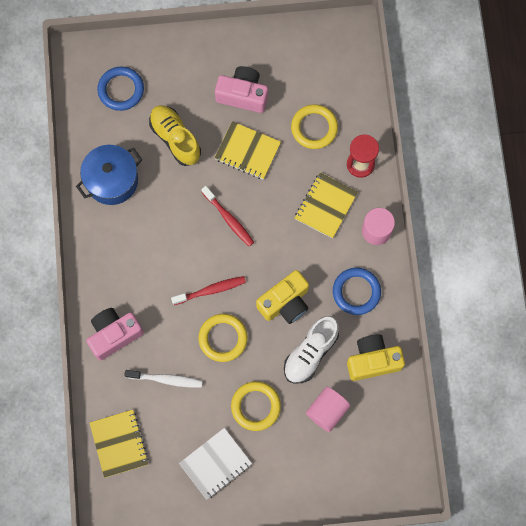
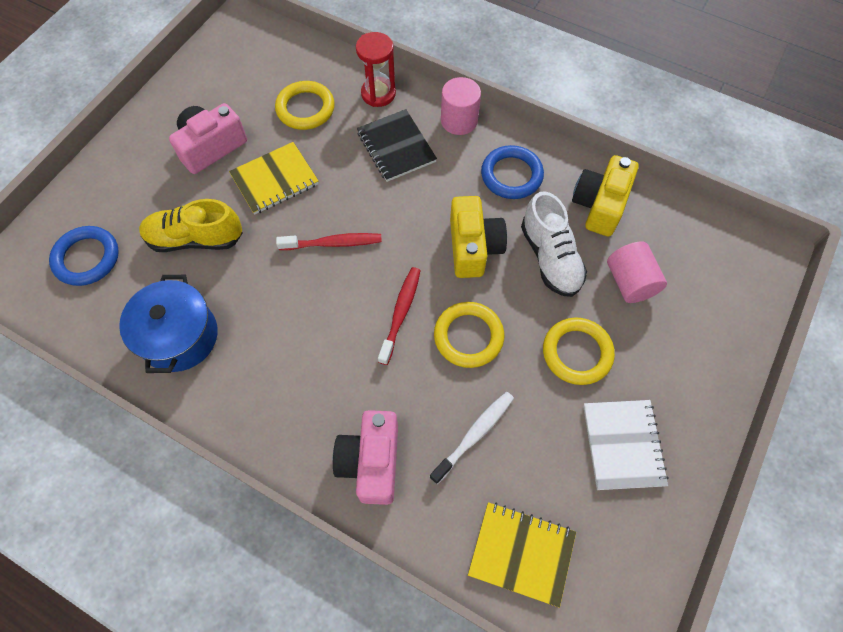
camera: 55 degrees left, 10 degrees down
(325, 206) = (396, 147): yellow notebook -> black notebook

